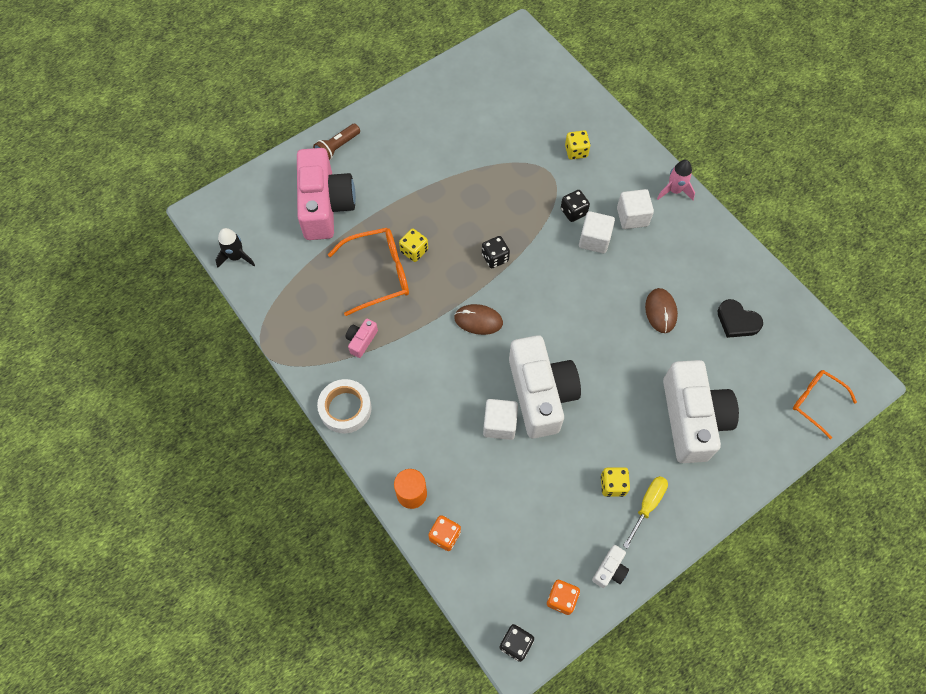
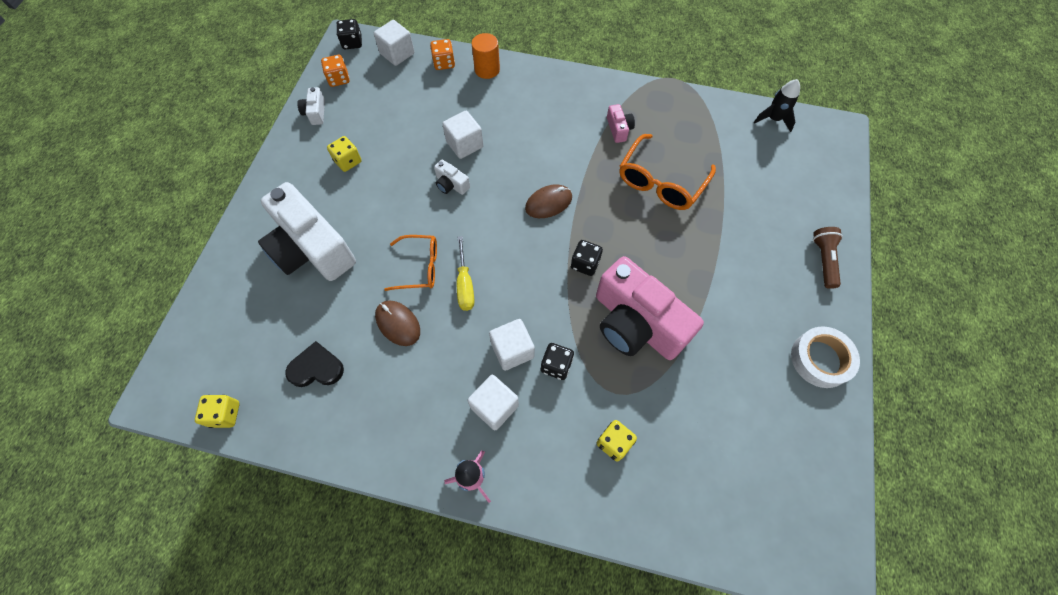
camera: 140 degrees right, 0 degrees up
(325, 205) = (766, 203): pink camera -> pink camera (636, 323)
(345, 408) = (581, 84): white tape -> white tape (820, 359)
(414, 251) = (655, 219): yellow dice -> yellow dice (225, 414)
(480, 587) = (397, 54): none -> white cube
(540, 394) = (451, 184): white camera -> white camera, size x0.41
(647, 505) = (312, 166): yellow screwdriver -> yellow screwdriver (465, 285)
(816, 402) = (200, 340): orange glasses -> orange glasses (419, 267)

